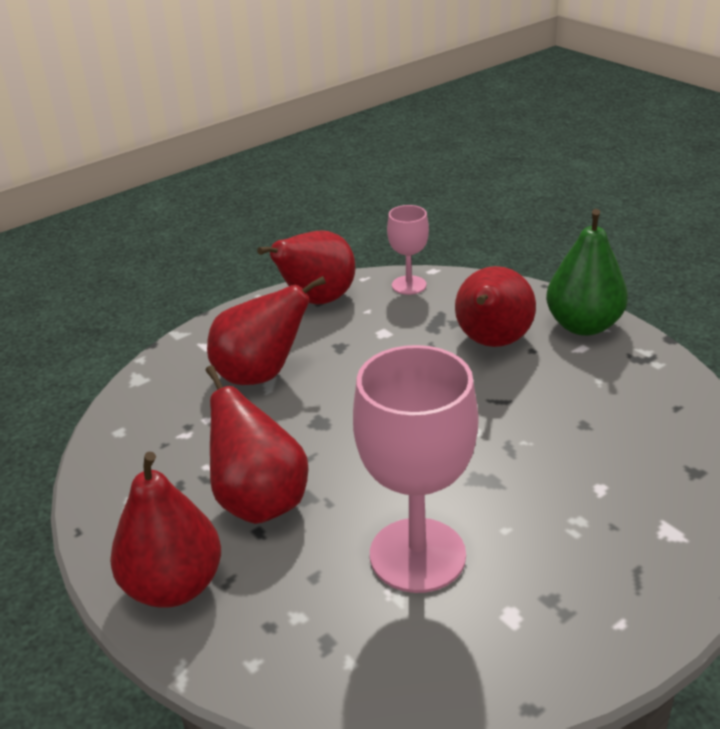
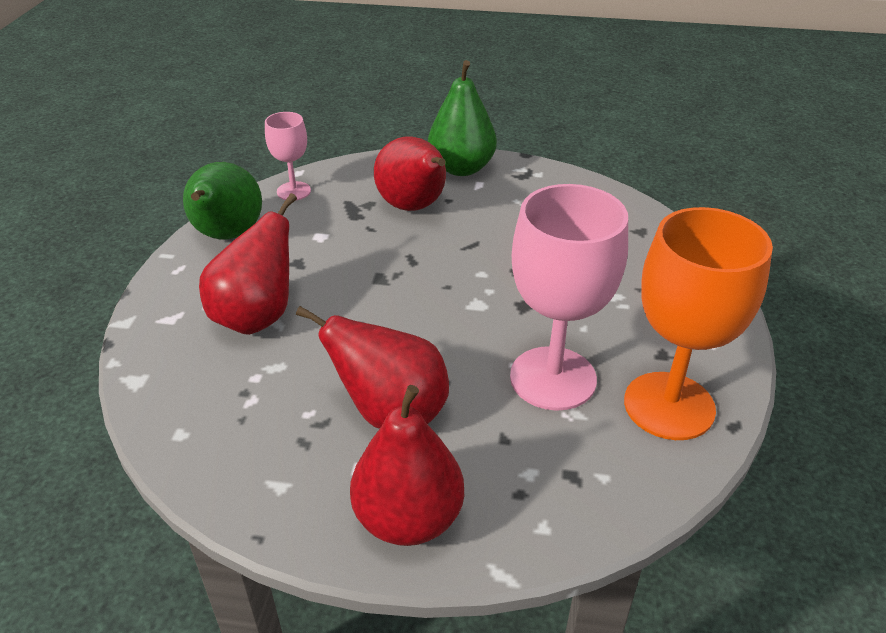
camera: 45 degrees left, 5 degrees up
(316, 300) = (227, 236): red pear -> green pear
(490, 647) = (669, 406): none -> orange goblet

